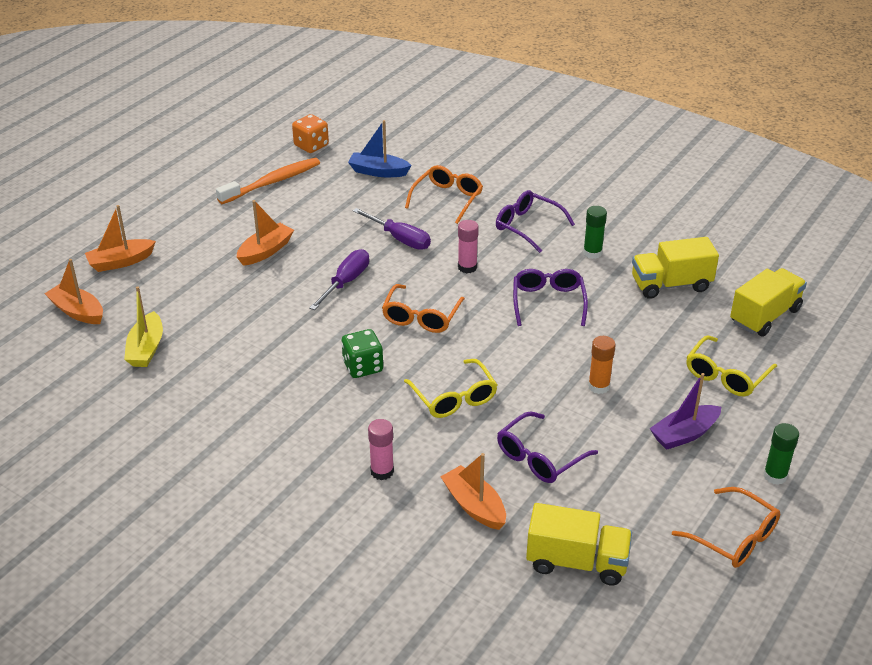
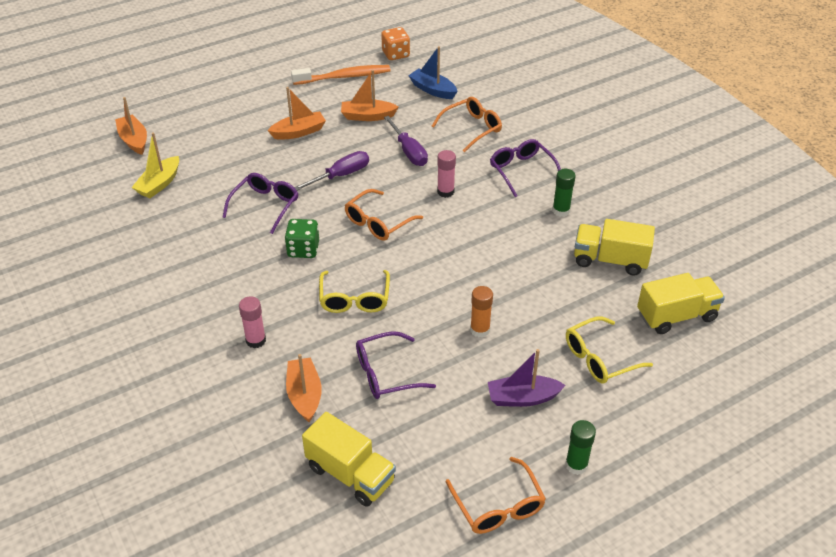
camera: 25 degrees right, 5 degrees up
(120, 262) = (190, 110): orange boat -> orange boat (367, 116)
(548, 302) = (491, 242): purple glasses -> purple glasses (265, 206)

